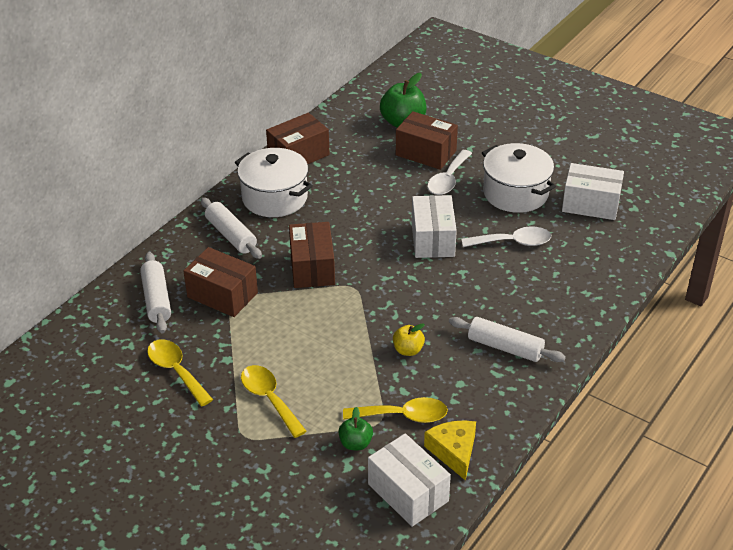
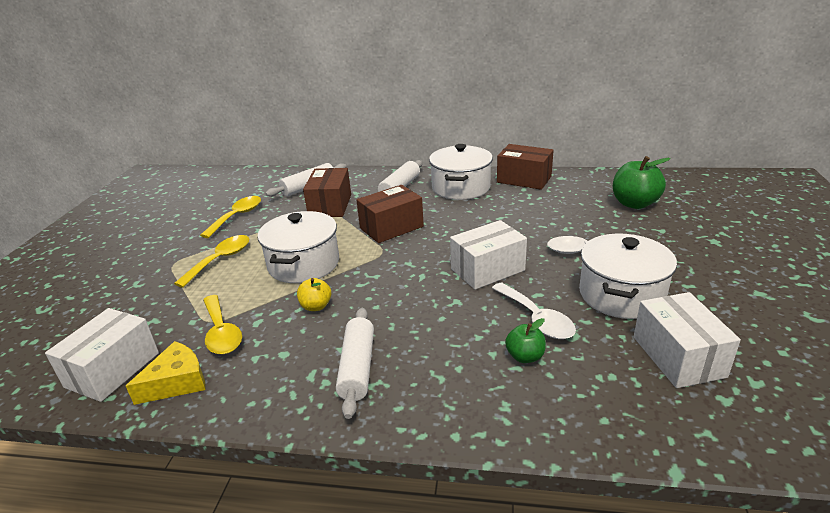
camera: 65 degrees right, 10 degrees down
(330, 342) = (304, 264): none -> white pot
(355, 443) = (176, 318): green apple -> green apple (525, 356)
(426, 153) = (609, 227): brown box -> none

